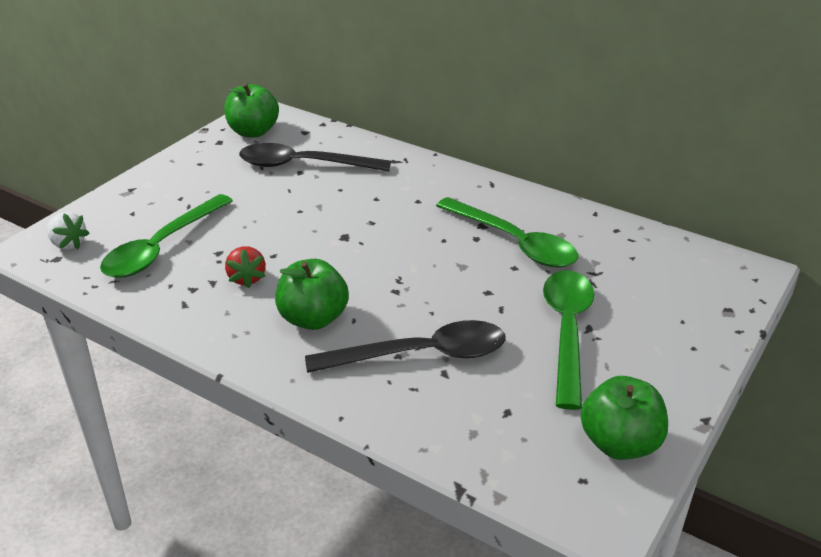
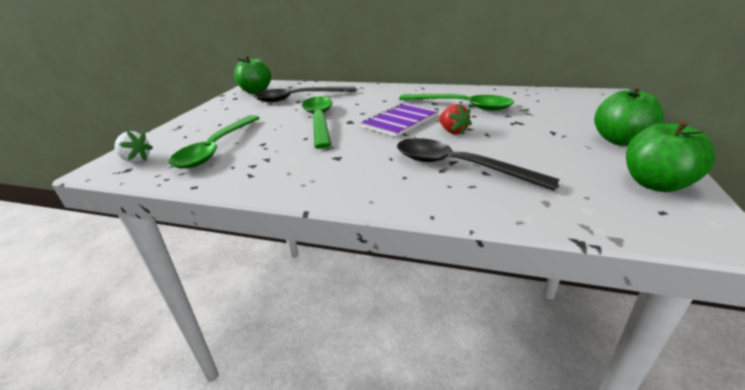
camera: 15 degrees left, 5 degrees down
(247, 278) = (293, 152): red strawberry -> red strawberry (453, 131)
(313, 319) = (360, 163): green apple -> green apple (620, 141)
(409, 254) = (400, 121): none -> purple notebook
(421, 355) = (458, 166): black spoon -> black spoon turned 120 degrees counterclockwise
(567, 332) = (542, 136): green spoon -> green spoon (319, 121)

